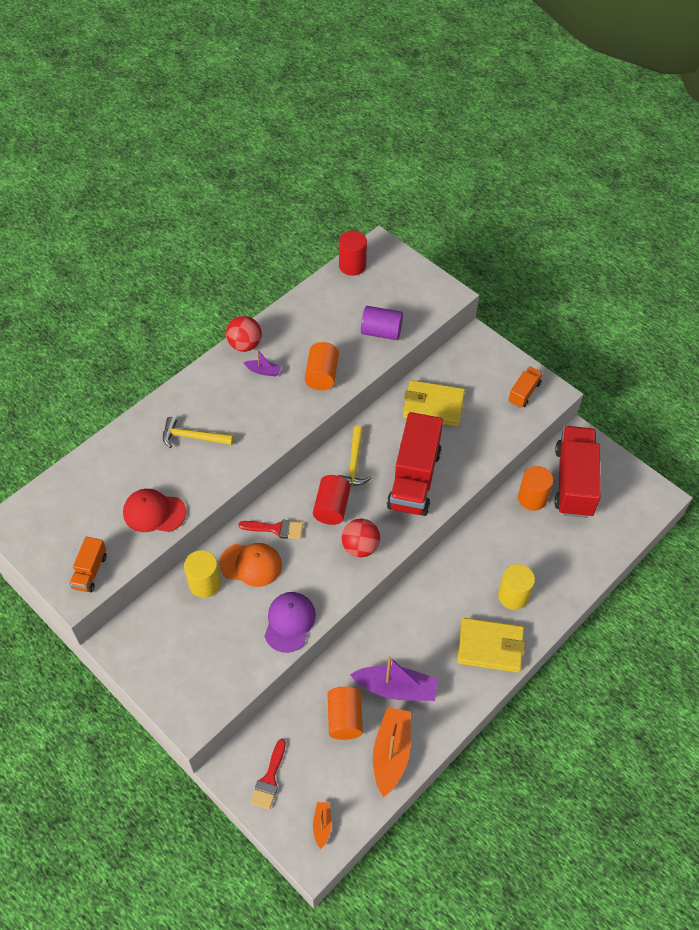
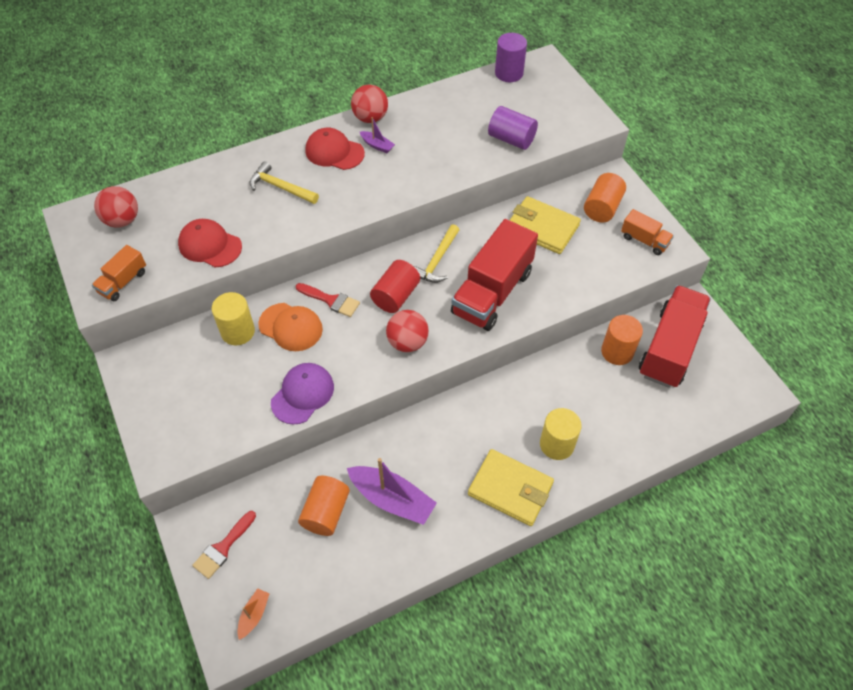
camera: 20 degrees right, 0 degrees up
(58, 512) = (122, 220): none -> red ball
(227, 388) = (334, 152): none -> red cap
(322, 375) = (433, 163): orange cylinder -> orange cylinder (602, 208)
(352, 266) = (509, 73): red cylinder -> purple cylinder
(391, 753) = (358, 565): orange boat -> none
(524, 393) = (644, 240): orange truck -> orange truck turned 75 degrees clockwise

